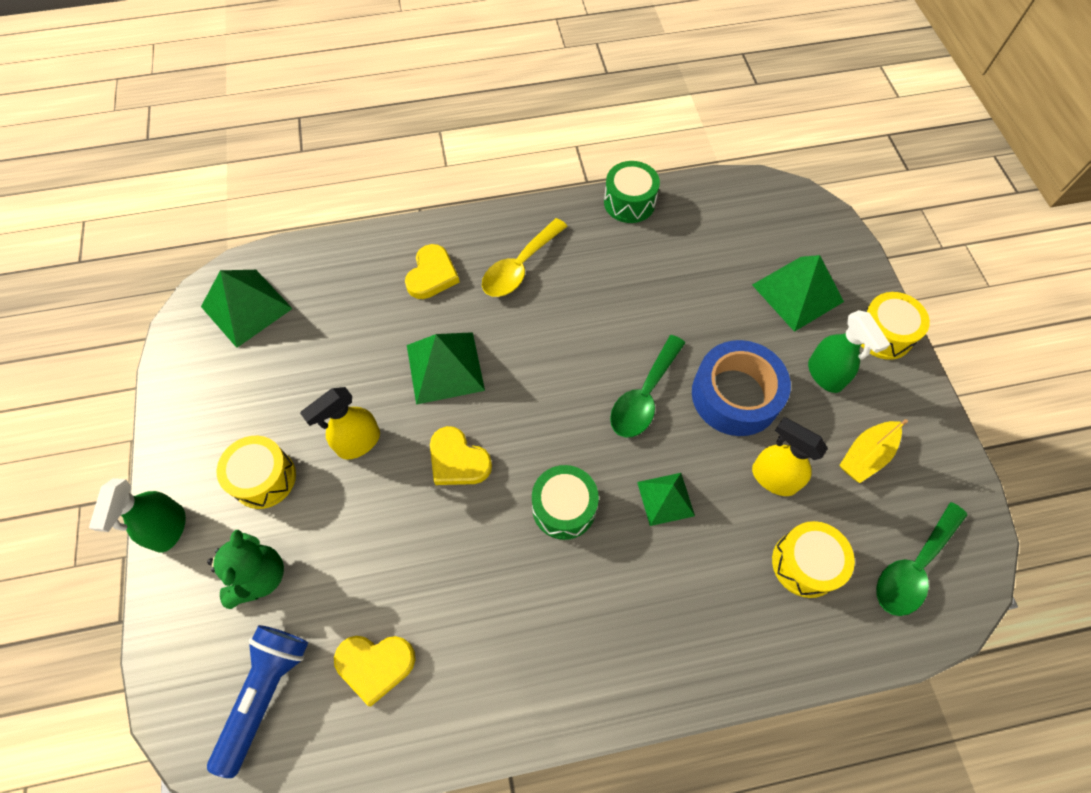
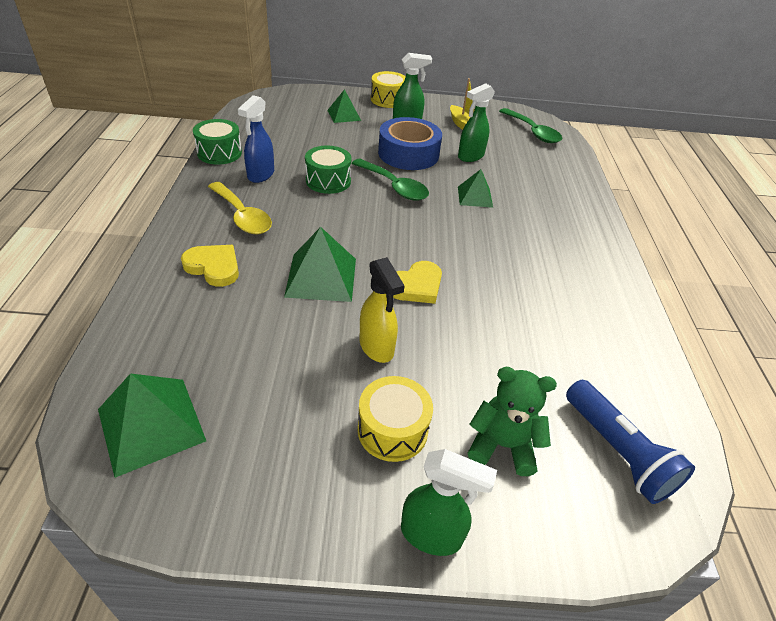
camera: 80 degrees left, 20 degrees down
(265, 693) = (618, 451): blue flashlight -> blue flashlight turned 150 degrees counterclockwise
(375, 665) = (590, 367): yellow heart -> none
(564, 508) = (472, 240): green drum -> green drum (328, 181)
(603, 255) = (260, 175): none -> blue spray bottle
(773, 478) = (470, 156): yellow spray bottle -> green spray bottle
(797, 293) = (344, 115): green pyramid -> green pyramid, size x0.62
(805, 564) = (527, 161): yellow drum -> none

